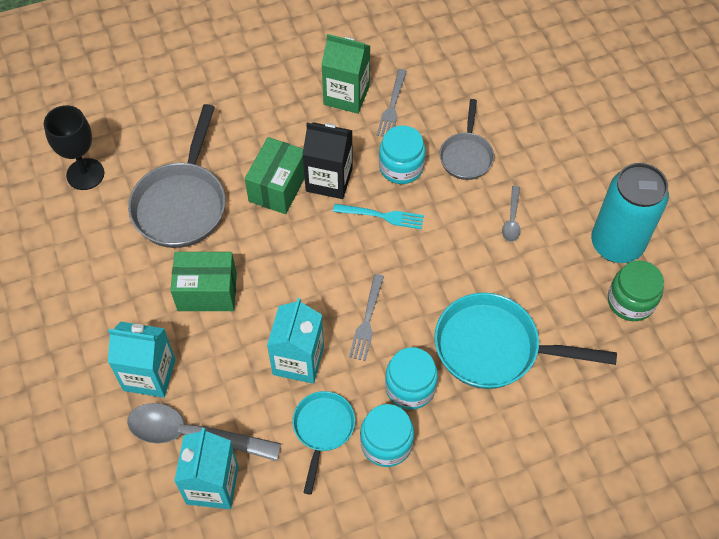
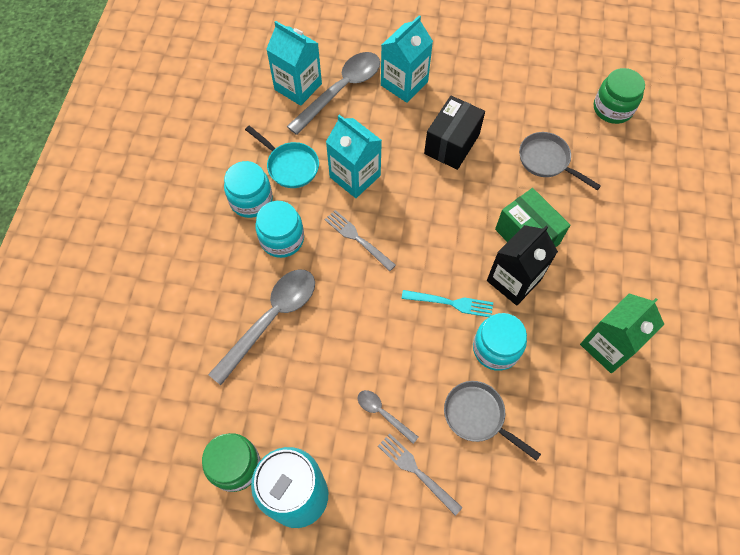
camera: 120 degrees right, 5 degrees up
(85, 174) = (612, 108): black goblet -> green jar
(182, 203) = (547, 161): grey pan -> grey pan, size x0.58
(207, 292) = (452, 144): green box -> black box
(382, 216) = (451, 303): turquoise fork -> turquoise fork turned 120 degrees counterclockwise
(392, 106) = (574, 381): grey fork -> grey fork (416, 471)
(494, 348) = (271, 319): turquoise pan -> grey spoon

